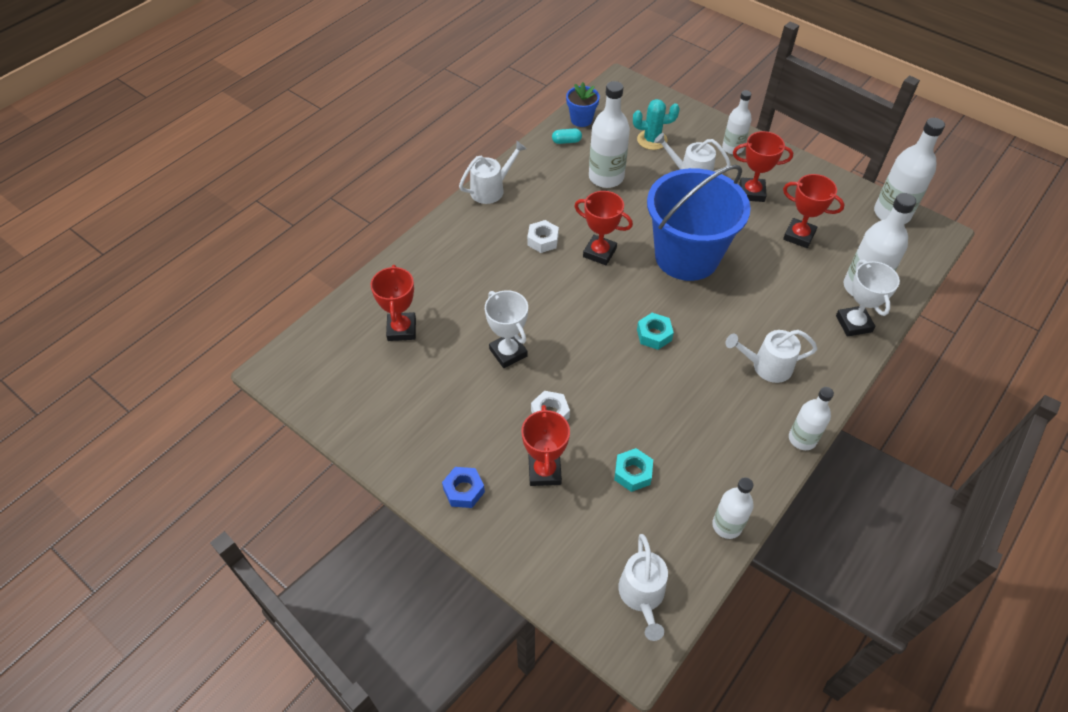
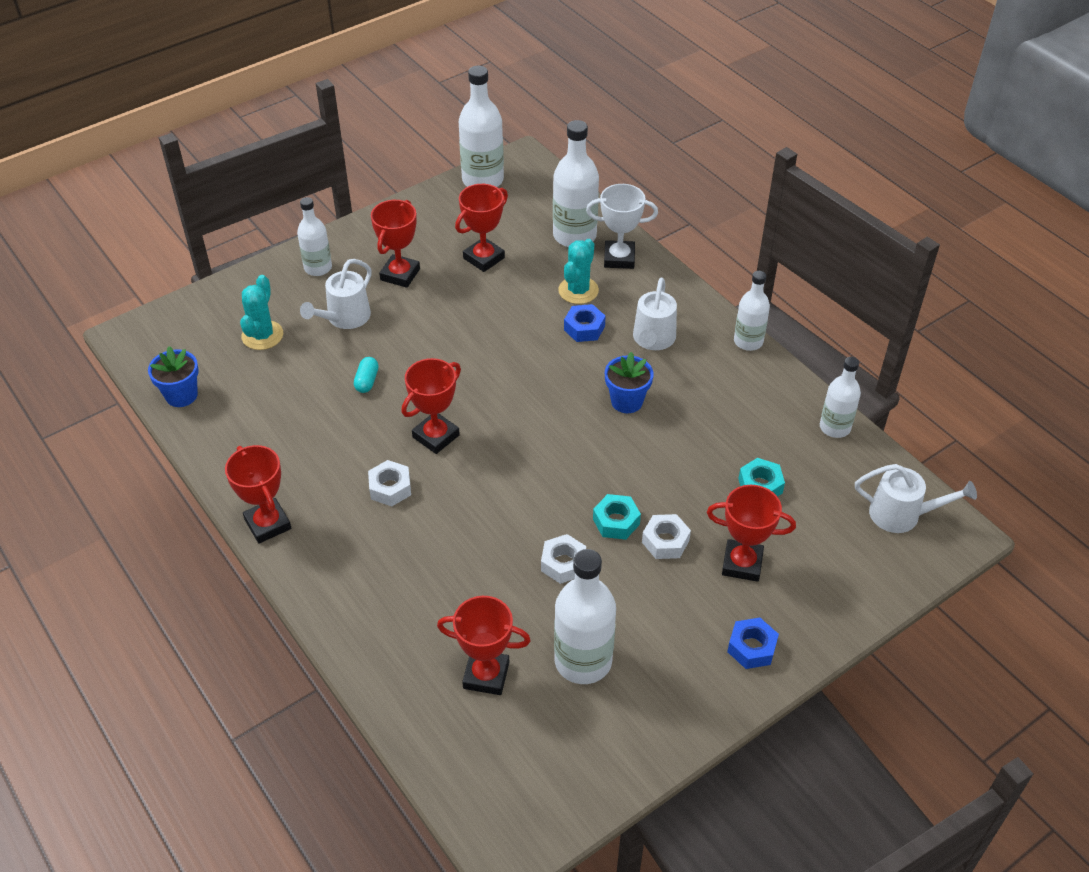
camera: 75 degrees left, 5 degrees down
(491, 189) = (268, 524): white watering can -> red trophy
(508, 352) = (563, 563): white trophy -> white nut
(566, 141) = (216, 421): turquoise capsule -> turquoise capsule (367, 381)
(606, 177) = (307, 397): white bottle -> white bottle (583, 661)
(654, 335) = (581, 419): turquoise nut -> turquoise nut (616, 521)
(686, 256) = (475, 358): blue bucket -> none
(686, 361) = (627, 401): none -> blue flower pot
(755, 316) = (584, 328): none -> blue nut
(797, 303) = (578, 290): none -> turquoise cactus

